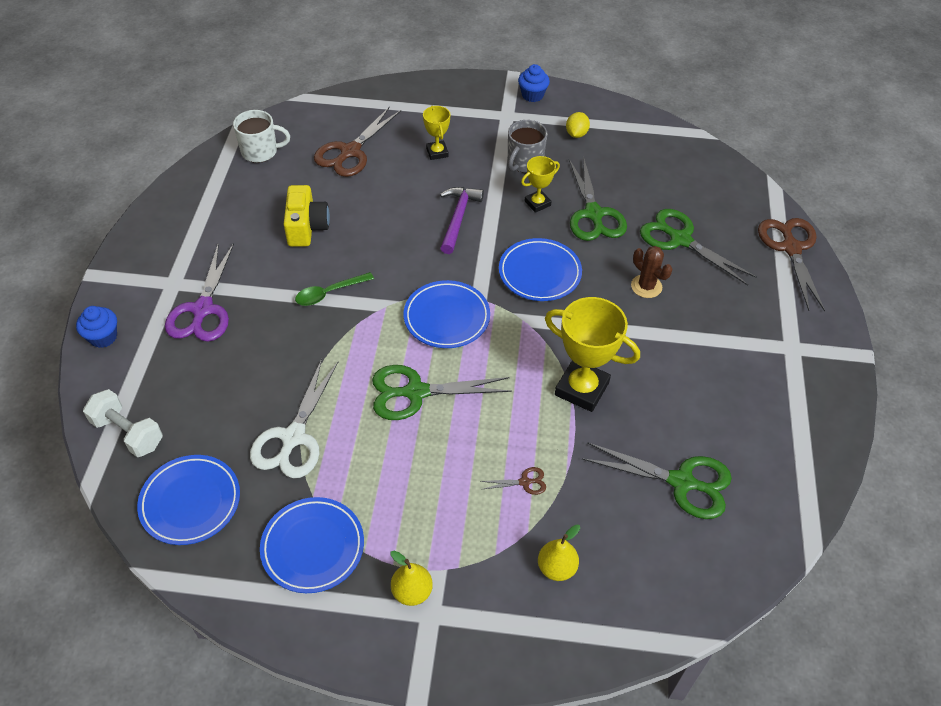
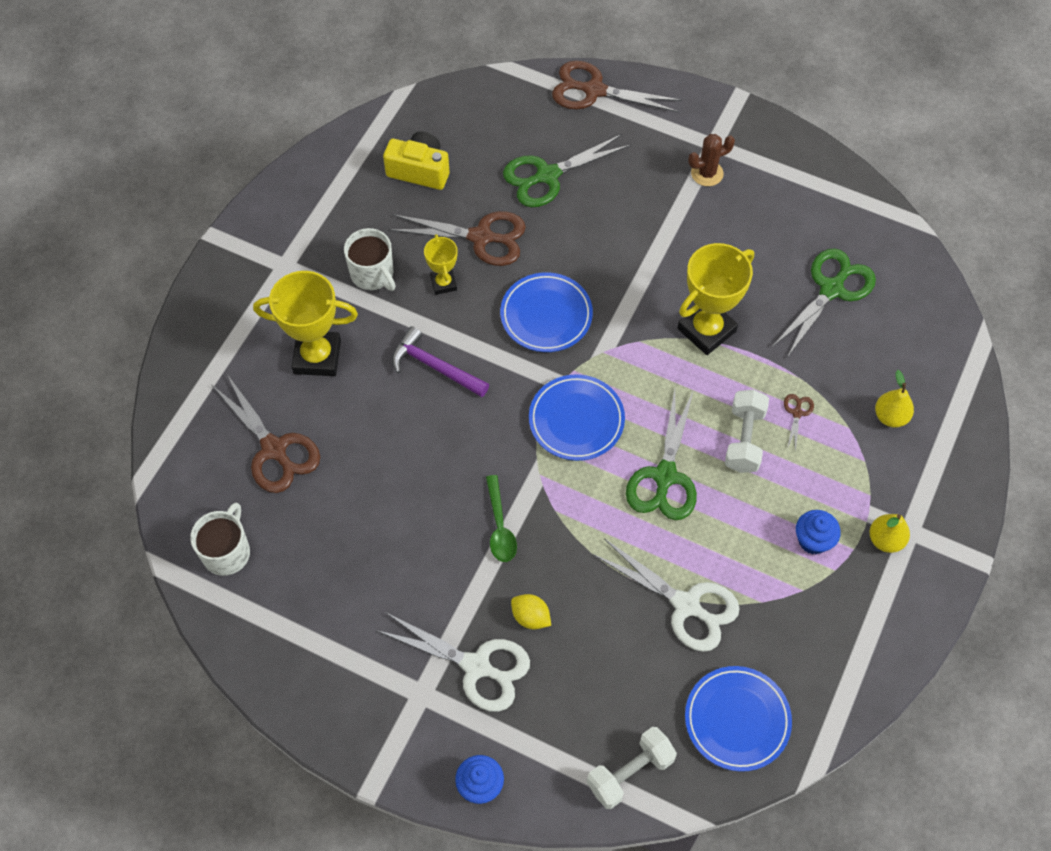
camera: 70 degrees left, 10 degrees up
(202, 310) = (476, 666): purple scissors -> white scissors
(306, 227) = (386, 527): yellow camera -> yellow camera (419, 170)
(313, 547) = (818, 614): blue plate -> none
(437, 152) = (317, 357): yellow trophy -> yellow trophy, size x1.84
(477, 445) = (744, 439): none -> white dumbbell
(524, 162) = (373, 274): grey mug -> white mug
(532, 95) = (261, 228): blue cupcake -> blue cupcake (813, 540)
(576, 134) = (349, 208): yellow lemon -> yellow lemon (530, 617)
(593, 214) = (481, 237): green scissors -> brown scissors
(646, 286) = (599, 229): brown cactus -> brown cactus (707, 173)

